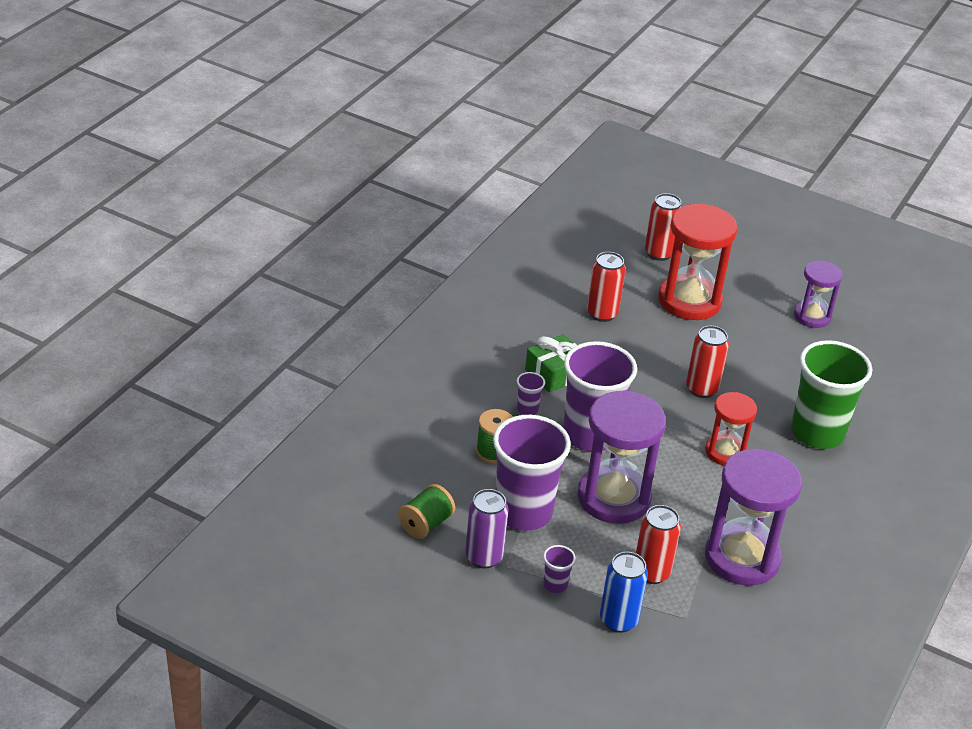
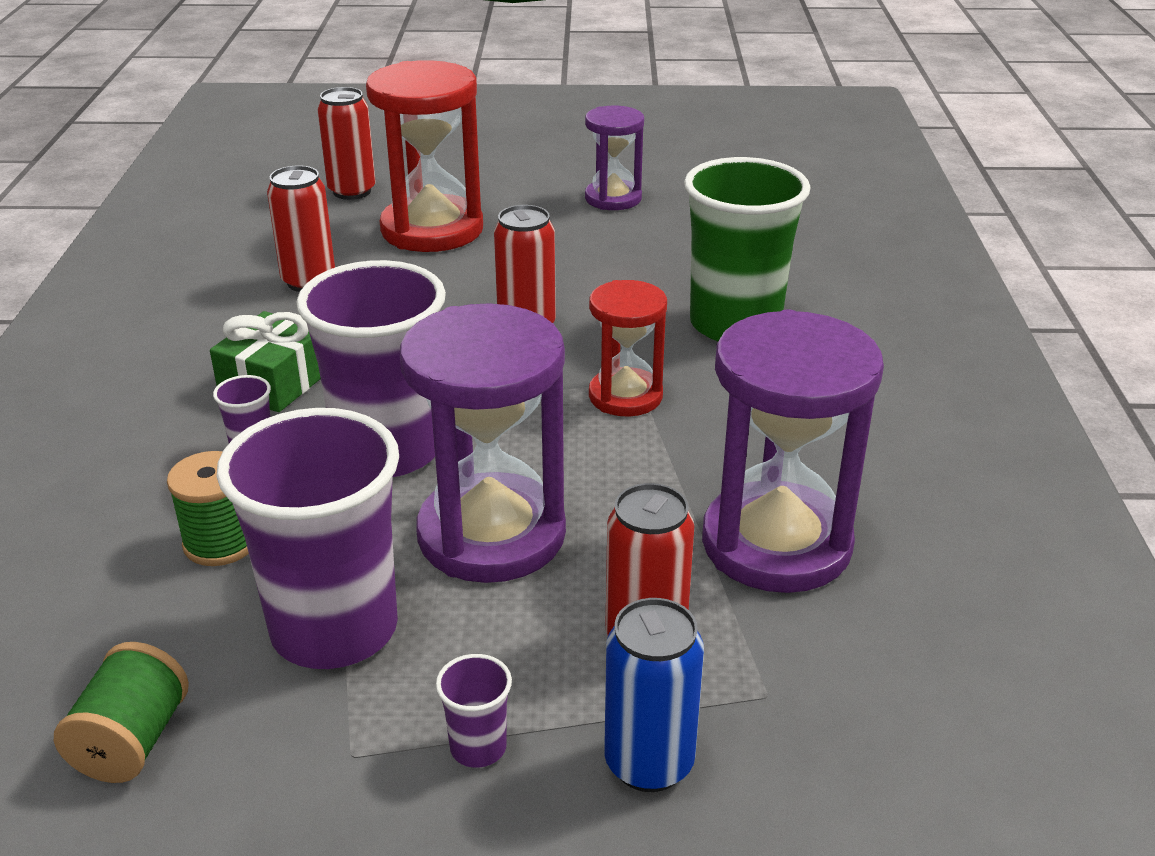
camera: 25 degrees left, 5 degrees down
(483, 557) = (295, 757): purple can -> none

